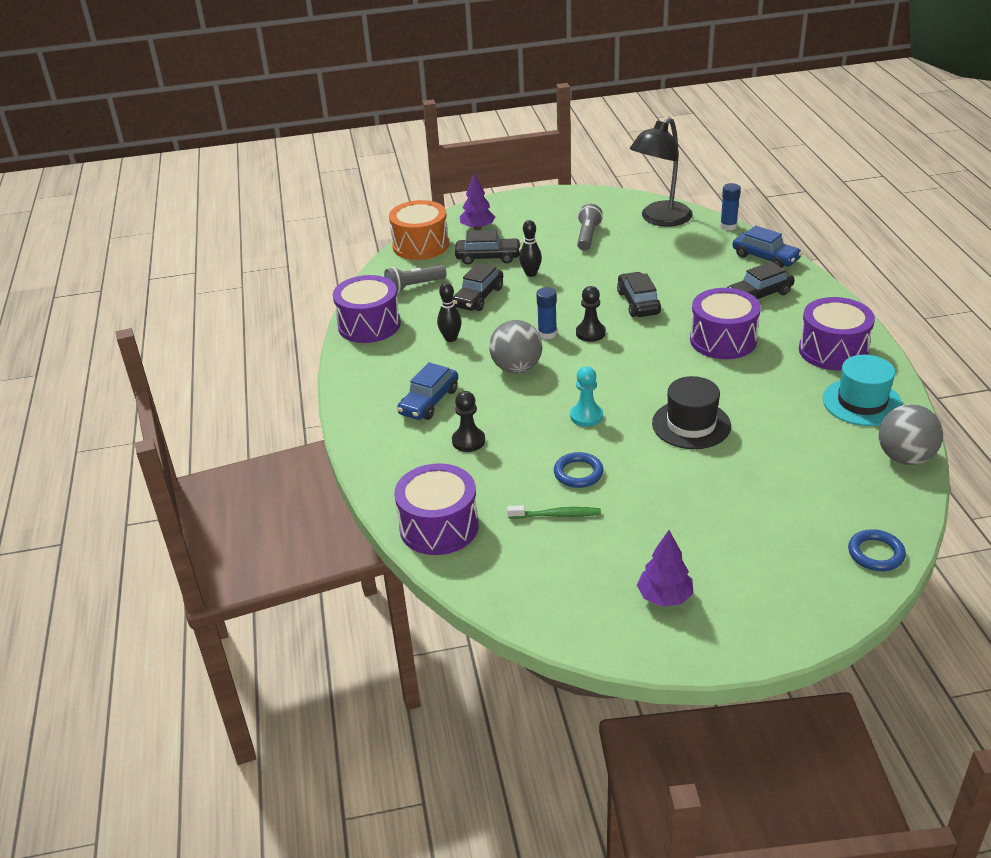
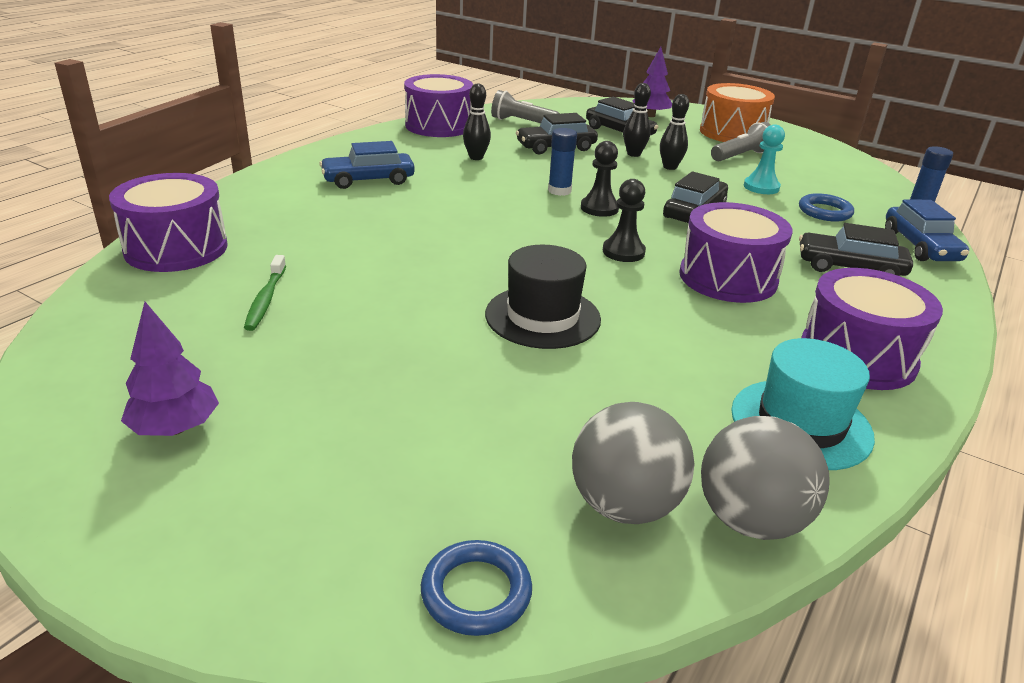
camera: 40 degrees right, 5 degrees down
(420, 245) = (581, 106): orange drum -> orange drum (732, 133)
(468, 441) = (333, 215): black pawn -> black pawn (623, 252)
(516, 368) = (481, 196): grey ball -> grey ball (624, 505)
(556, 515) = (266, 299): green toothbrush -> green toothbrush turned 45 degrees clockwise
(568, 272) = (670, 167): none -> black bowling pin
(578, 473) = (356, 285): blue ring -> blue ring (824, 212)
(586, 416) = (461, 254): turquoise pawn -> turquoise pawn (761, 187)
(660, 219) = (844, 175): black lamp -> none

